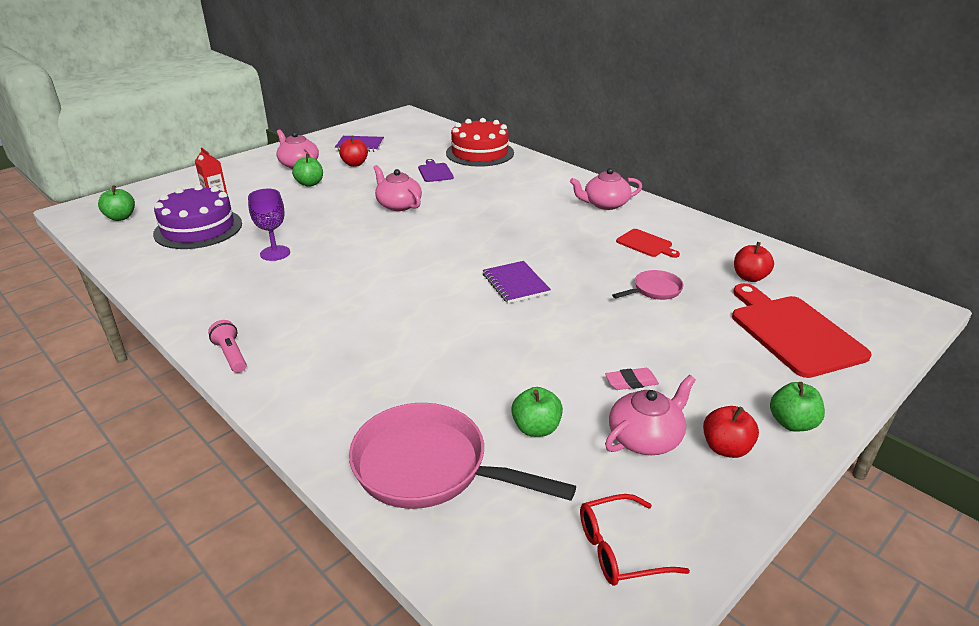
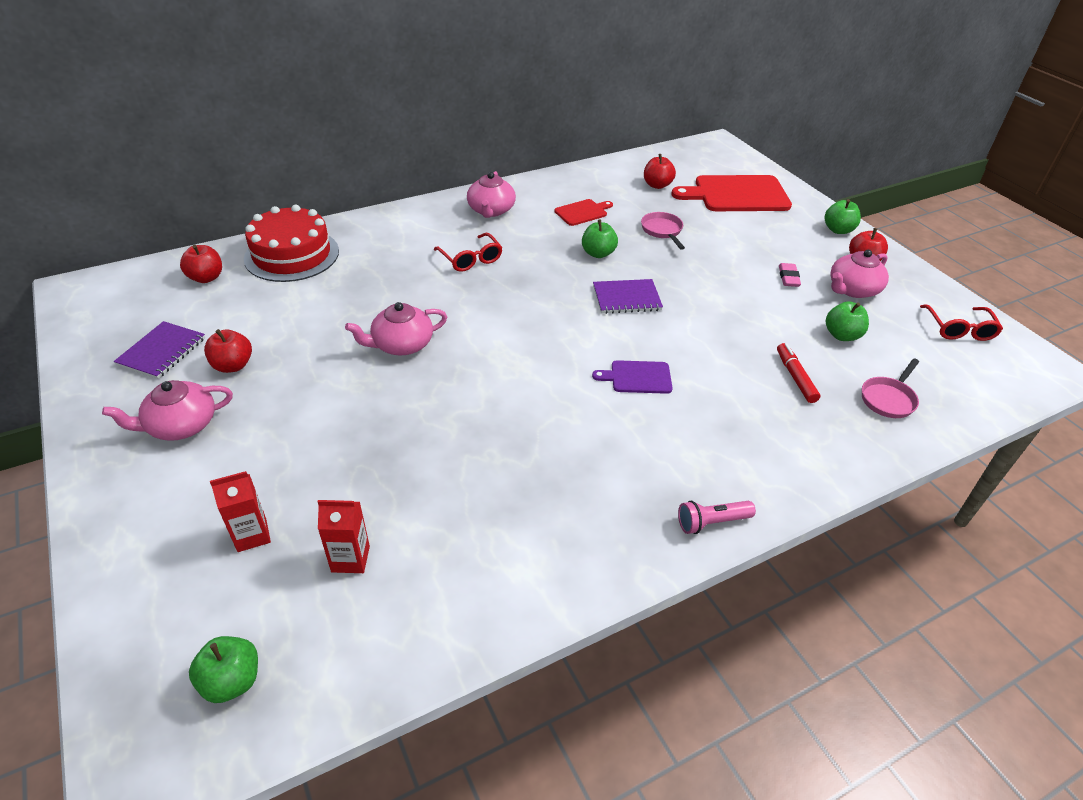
camera: 75 degrees left, 10 degrees up
(198, 228) = (350, 559): purple cake -> red carton
(275, 253) = (479, 471): purple goblet -> none
(310, 183) = (269, 419): green apple -> green apple (598, 253)
(429, 467) = (888, 399): pink pan -> pink pan, size x0.50
(435, 172) = (323, 299): purple cutting board -> purple cutting board (638, 377)
(437, 138) = (206, 278): none -> red apple
(439, 394) = (795, 377): none -> red marker
(523, 209) = (471, 259): none -> red glasses
(645, 438) = (852, 289): pink teapot -> pink teapot turned 105 degrees counterclockwise

